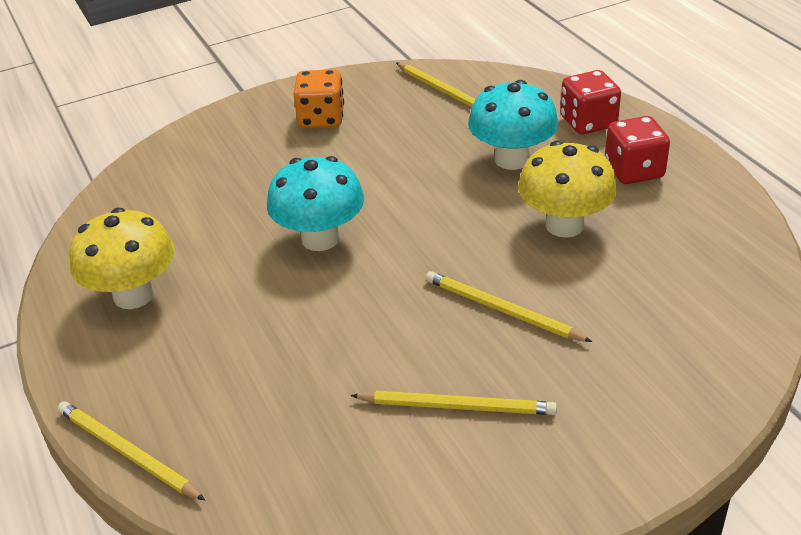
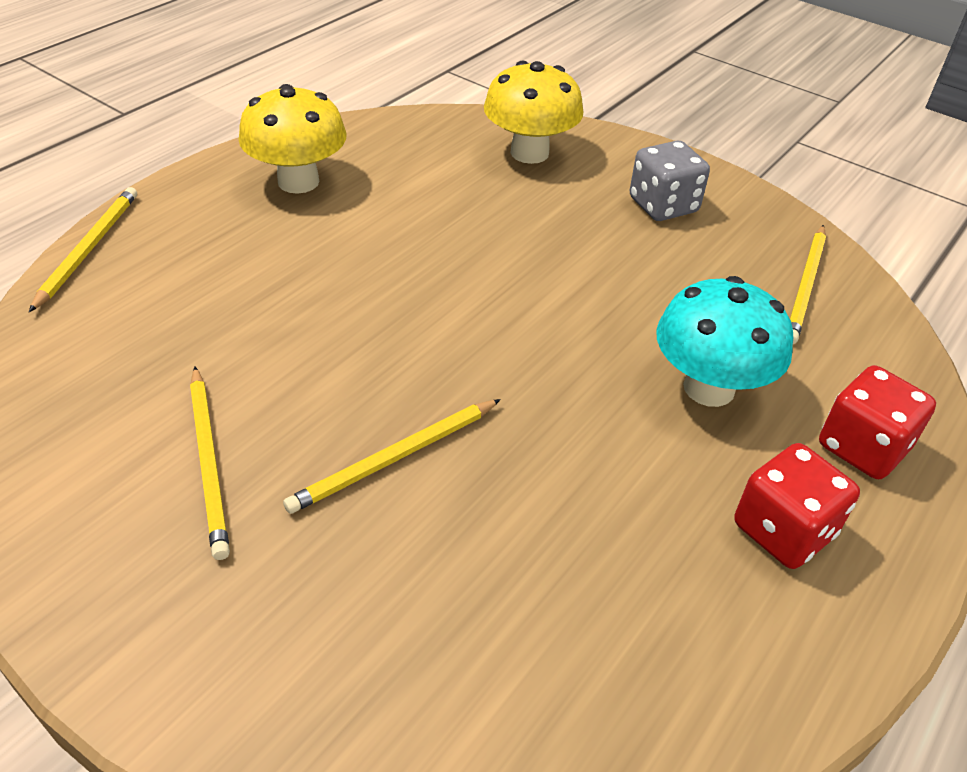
camera: 60 degrees right, 5 degrees up
(320, 239) = (446, 270): turquoise mushroom -> none
(321, 118) = (663, 206): orange dice -> grey dice
(502, 310) = (394, 458): yellow pencil -> yellow pencil turned 135 degrees counterclockwise
(564, 225) = (600, 479): yellow mushroom -> yellow mushroom (529, 153)

